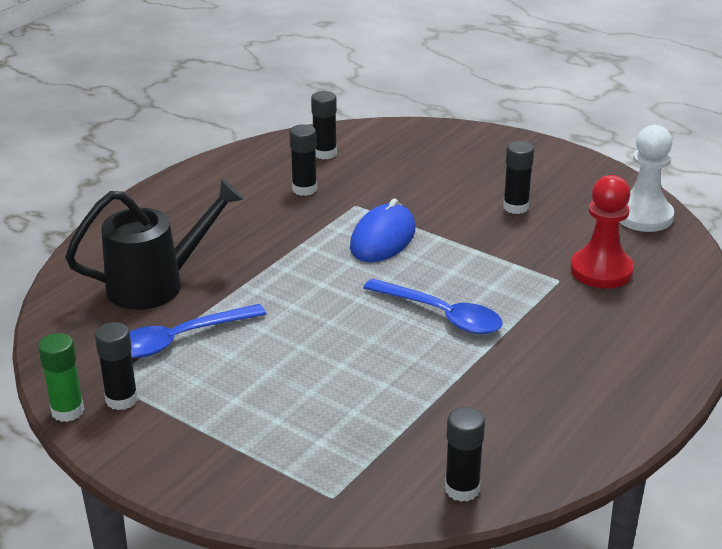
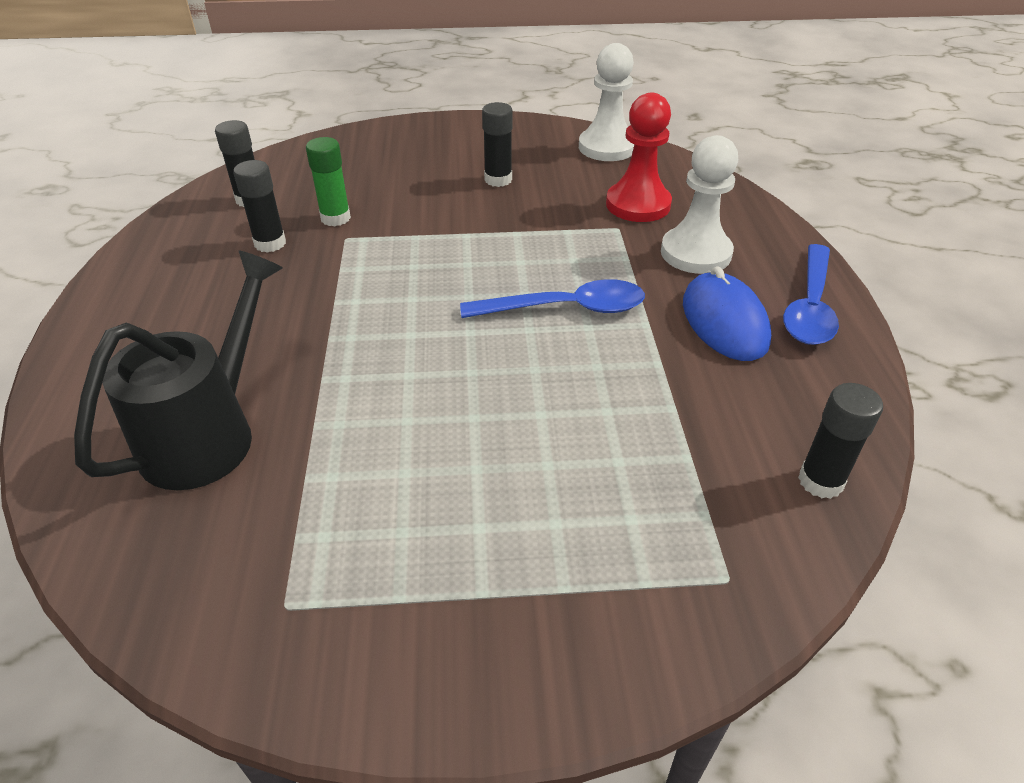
camera: 40 degrees left, 10 degrees up
(67, 411) = (273, 694): green glue stick -> green glue stick (335, 218)
(121, 399) = (334, 622): black glue stick -> none
(180, 339) = (321, 488): blue spoon -> blue spoon (810, 306)
(383, 239) = (414, 259): blue mouse -> blue mouse (724, 322)
(594, 324) = (695, 253): none -> white pawn

